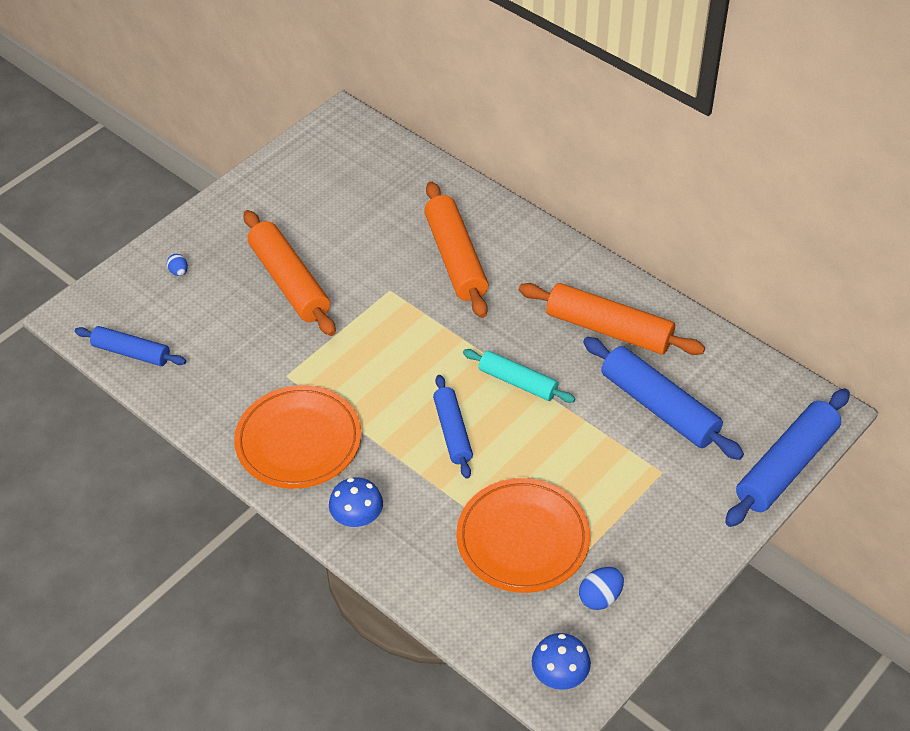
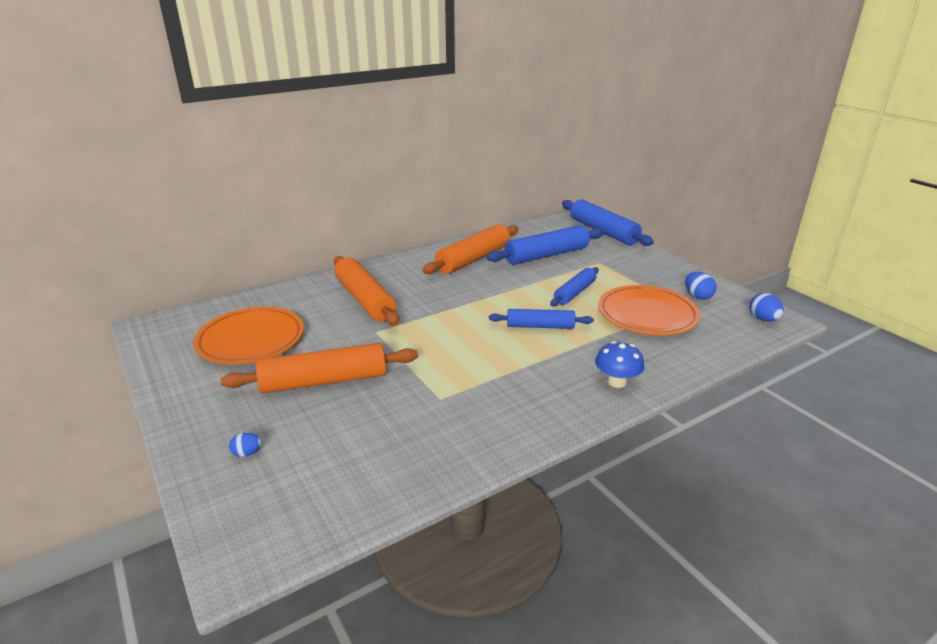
camera: 75 degrees left, 20 degrees down
(131, 353) = (342, 508): blue rolling pin -> blue rolling pin (575, 293)
(298, 441) = (522, 402): orange plate -> orange plate (251, 340)
(456, 258) = (365, 299): orange rolling pin -> orange rolling pin turned 60 degrees clockwise
(518, 382) = (503, 295): turquoise rolling pin -> none
(559, 675) = (763, 319): blue mushroom -> blue egg

